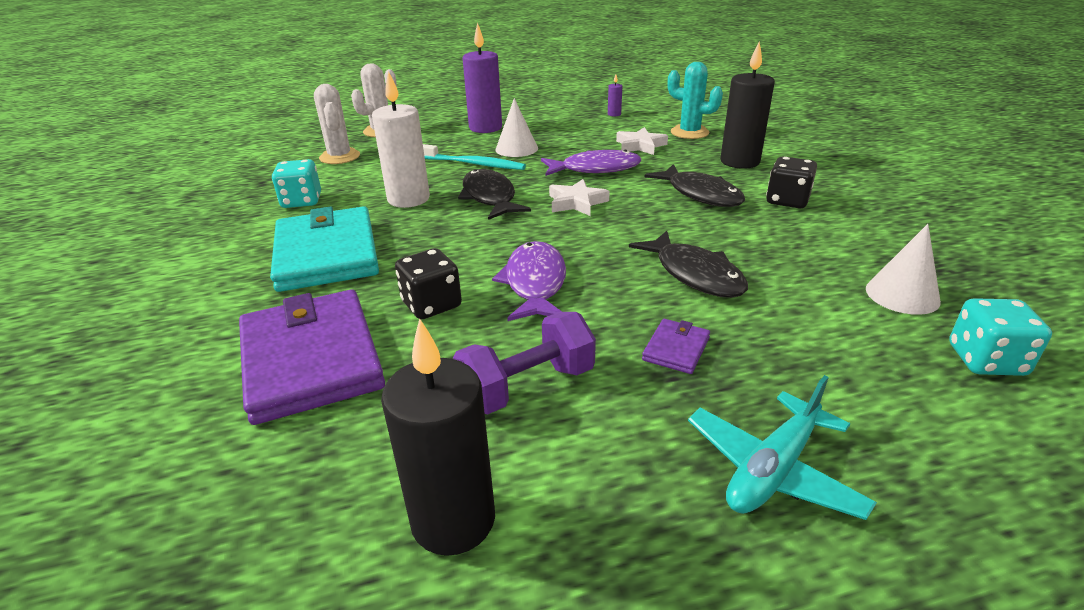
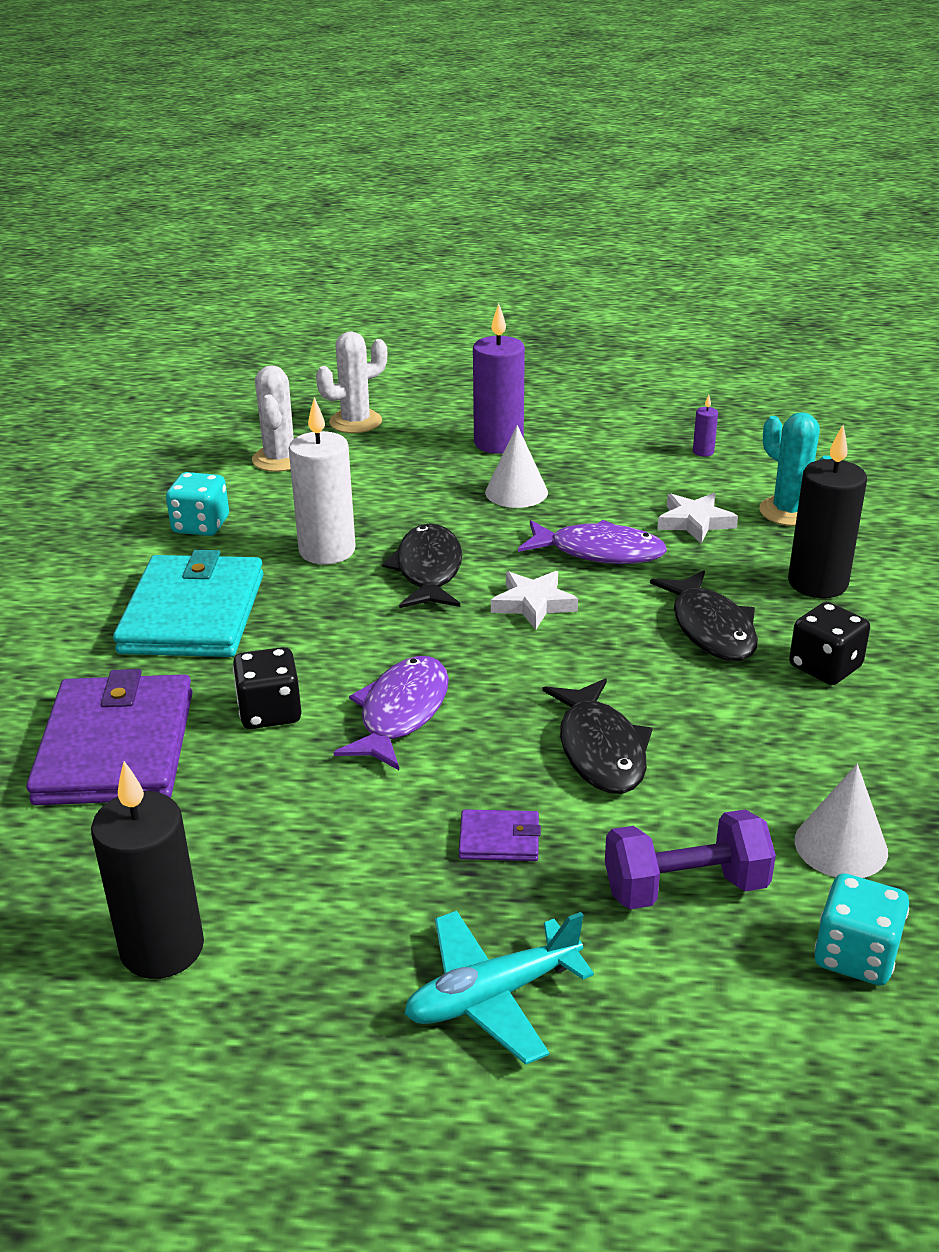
camera: 20 degrees right, 0 degrees up
(474, 164) = (442, 508): turquoise toothbrush -> none
(527, 386) = (310, 837): purple dumbbell -> purple dumbbell (685, 887)
(676, 349) = (499, 839): purple wallet -> purple wallet turned 45 degrees clockwise

